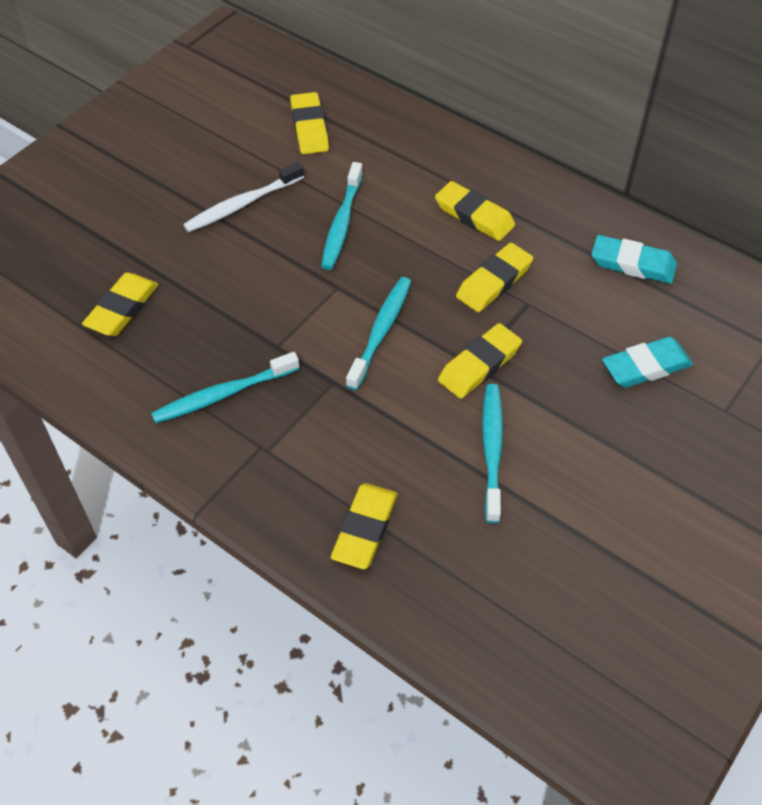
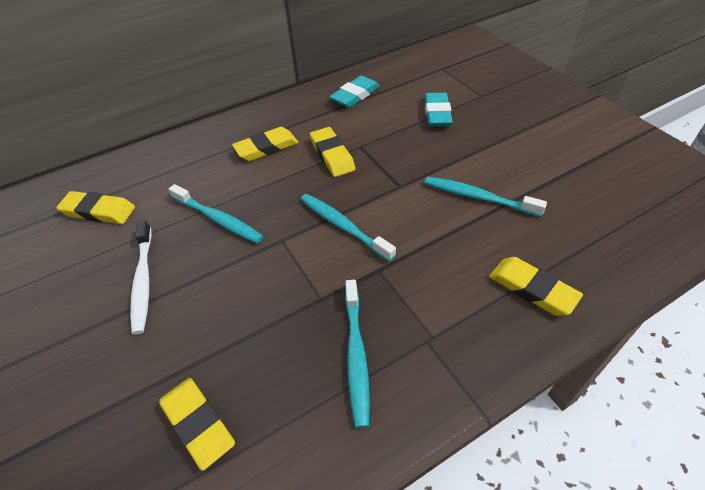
camera: 65 degrees left, 5 degrees down
(479, 365) = (402, 182): yellow eraser -> none

